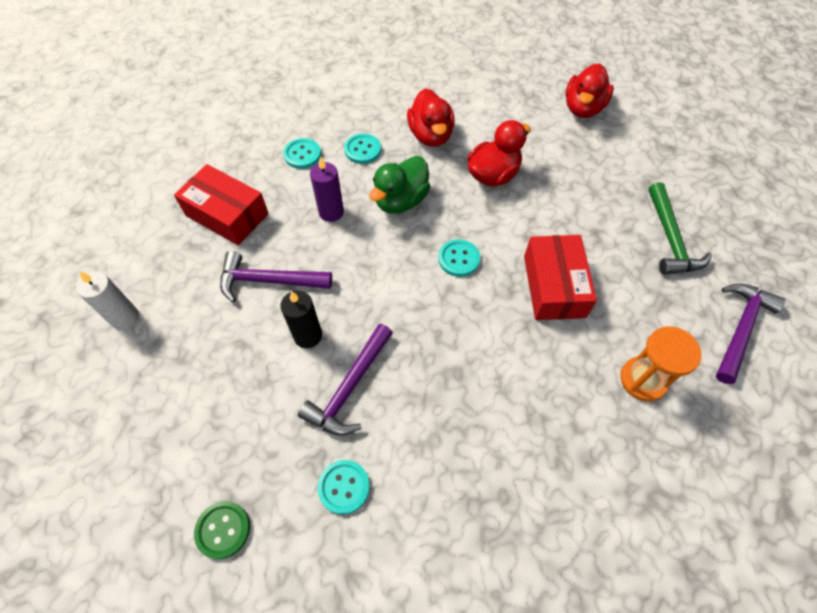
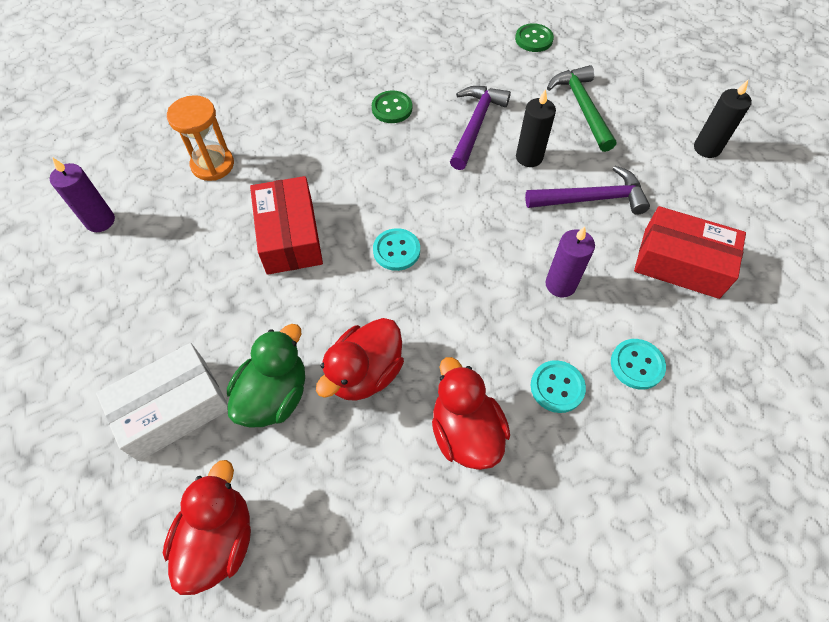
camera: 170 degrees right, 0 degrees up
(125, 318) = (707, 148): white candle -> black candle
(344, 487) = (458, 68): turquoise button -> none
(401, 201) = (480, 313): green duck -> green duck (274, 395)
(440, 430) = (392, 108): none -> green button
(627, 172) = (173, 409): none -> white box
(670, 238) = (142, 313): green hammer -> green hammer (582, 108)
(740, 329) = (100, 221): purple hammer -> purple candle

